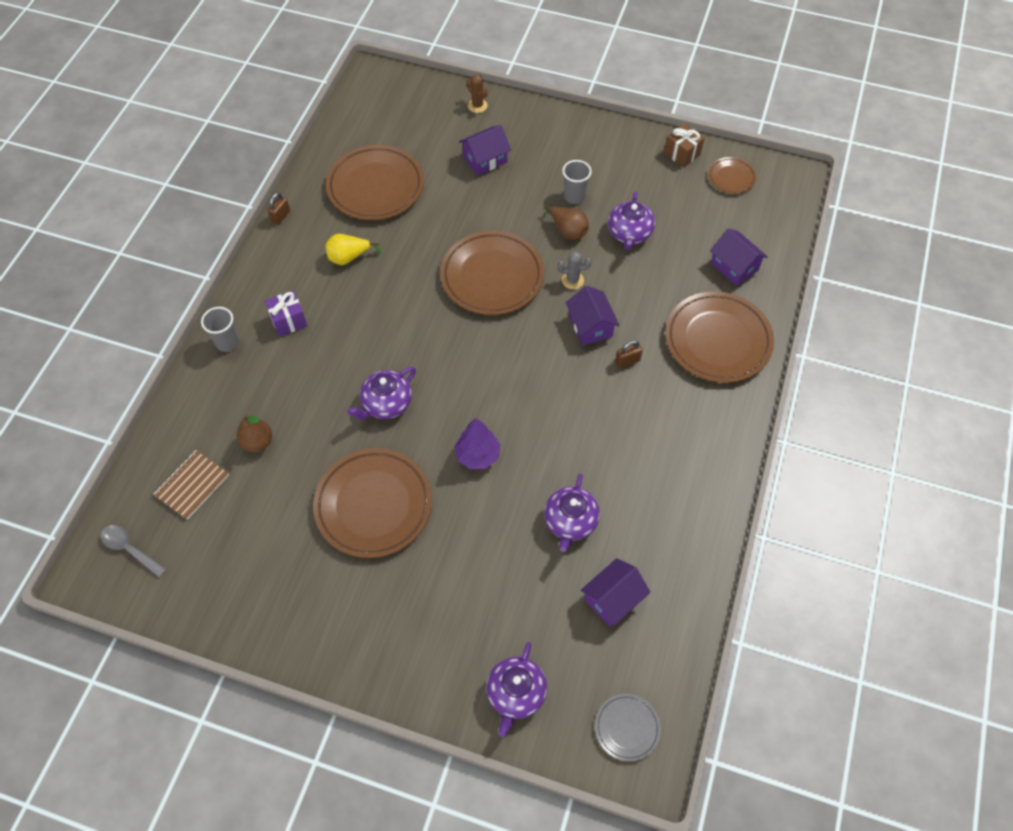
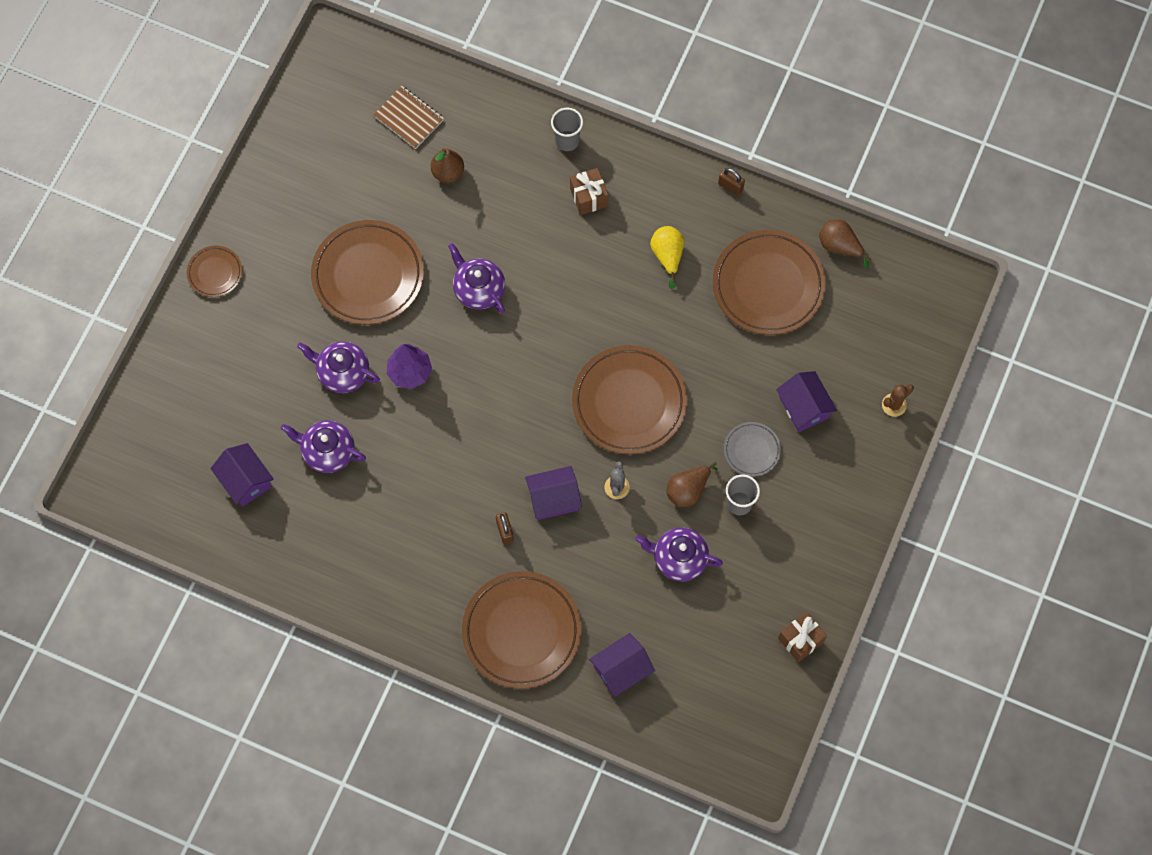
camera: 95 degrees right, 10 degrees up
(130, 549) = (351, 72): grey spoon -> none
(289, 321) = (588, 197): purple gift -> brown gift
(339, 143) = (839, 246): none -> brown pear
(516, 693) = (172, 387): purple teapot -> purple teapot (342, 372)
(627, 728) = (128, 477): grey plate -> grey plate (751, 450)
(731, 178) = (757, 693): brown plate -> brown plate (215, 273)

